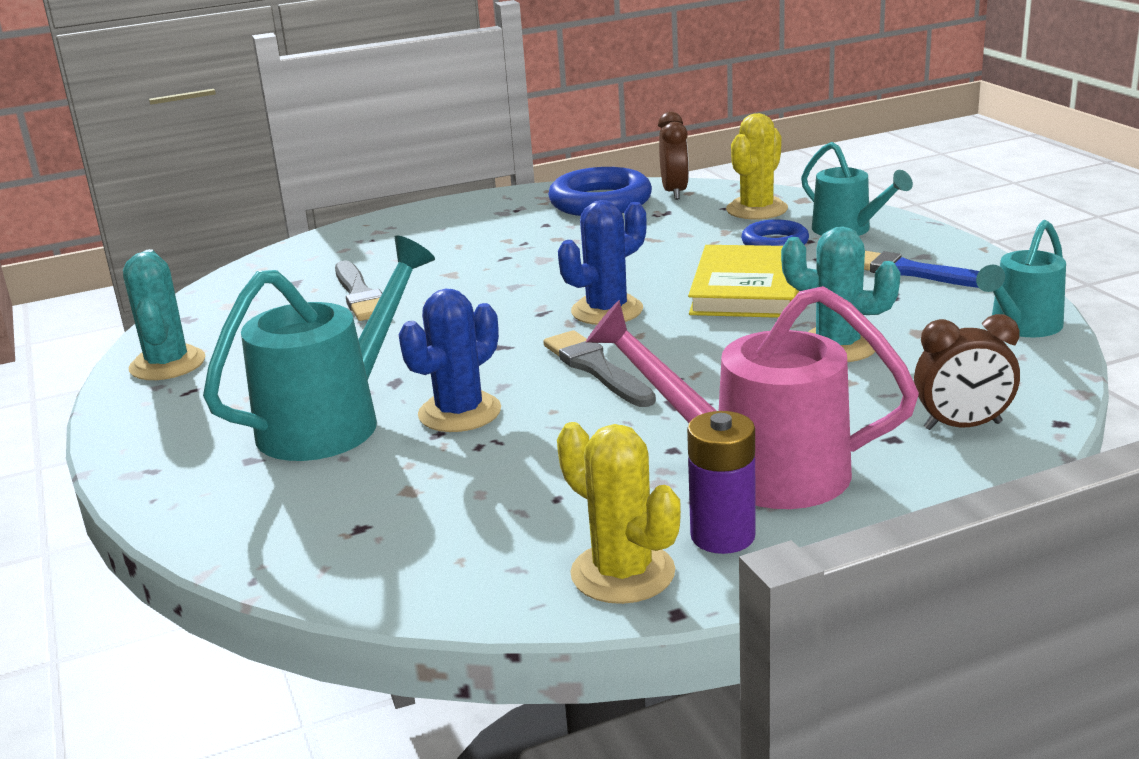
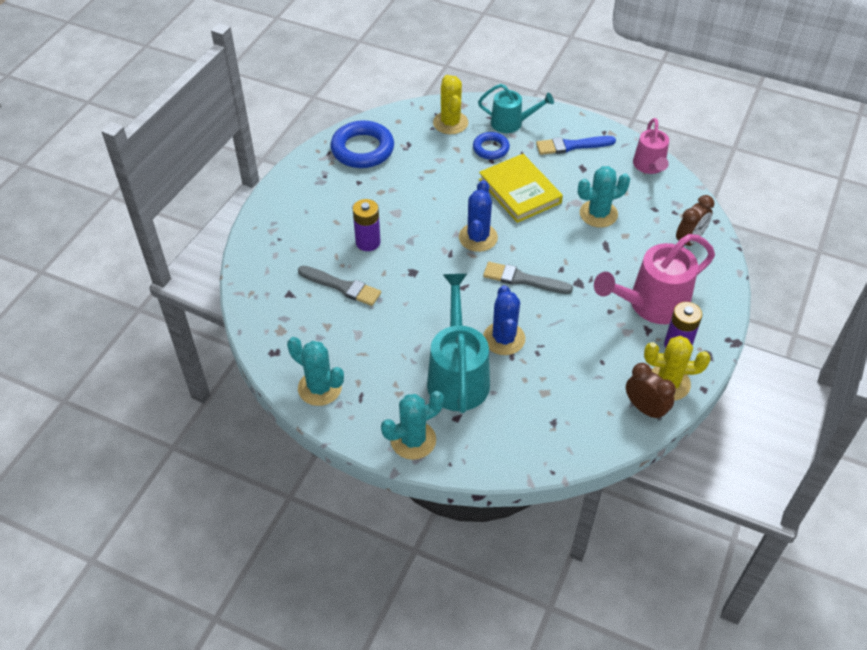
camera: 45 degrees left, 25 degrees up
(161, 455) = (413, 440): none -> turquoise cactus
(461, 271) = (368, 242): none -> purple battery
(674, 192) = (391, 124): brown clock -> brown clock (645, 409)
(1021, 327) = (650, 166): turquoise watering can -> pink watering can

